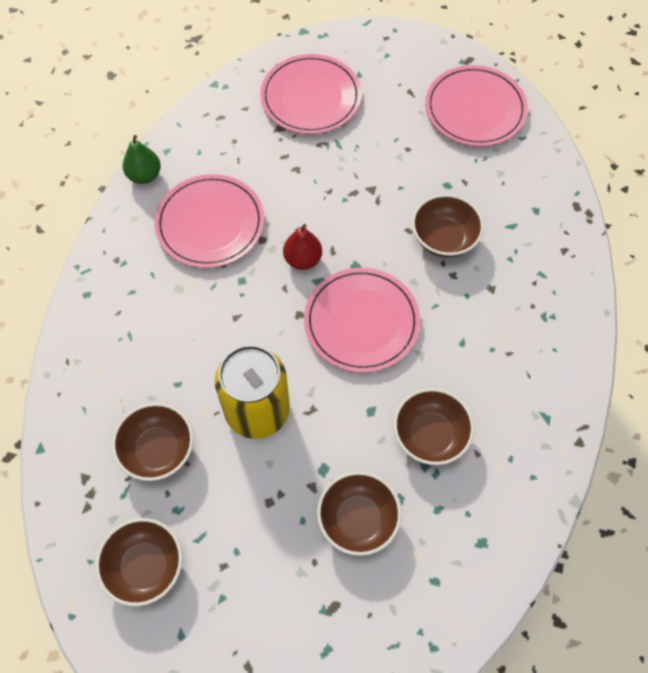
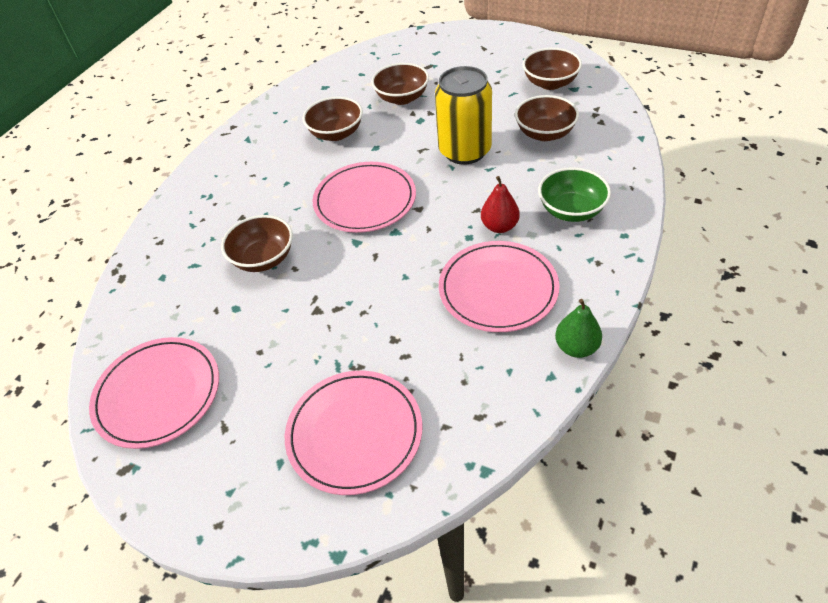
camera: 165 degrees left, 15 degrees down
(136, 323) = (571, 210): none -> green bowl
(303, 259) = (406, 250): red pear -> red pear (499, 226)

